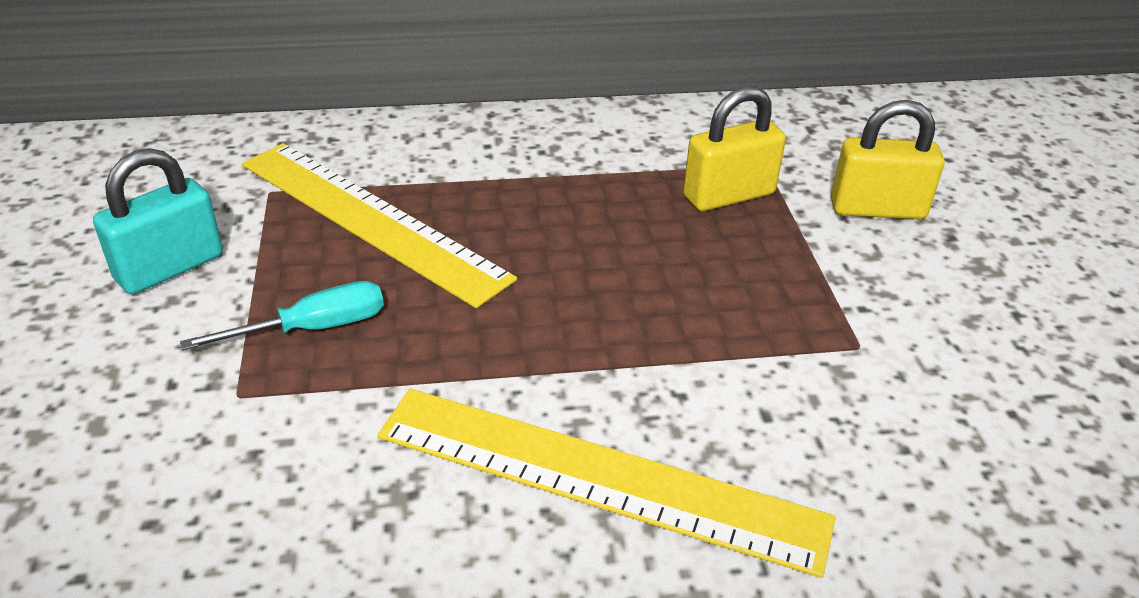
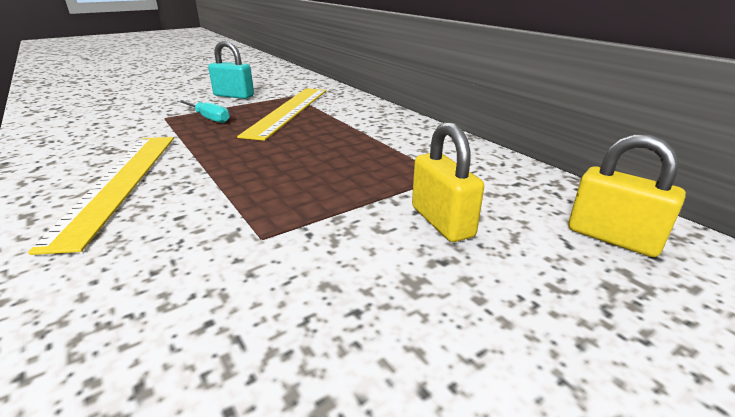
camera: 65 degrees right, 10 degrees down
(729, 195) = (394, 171): yellow padlock -> yellow padlock (612, 238)

